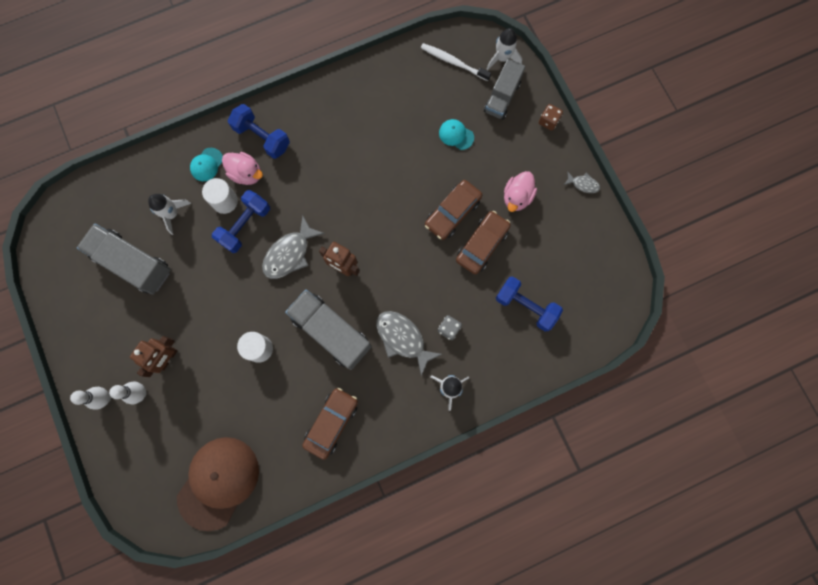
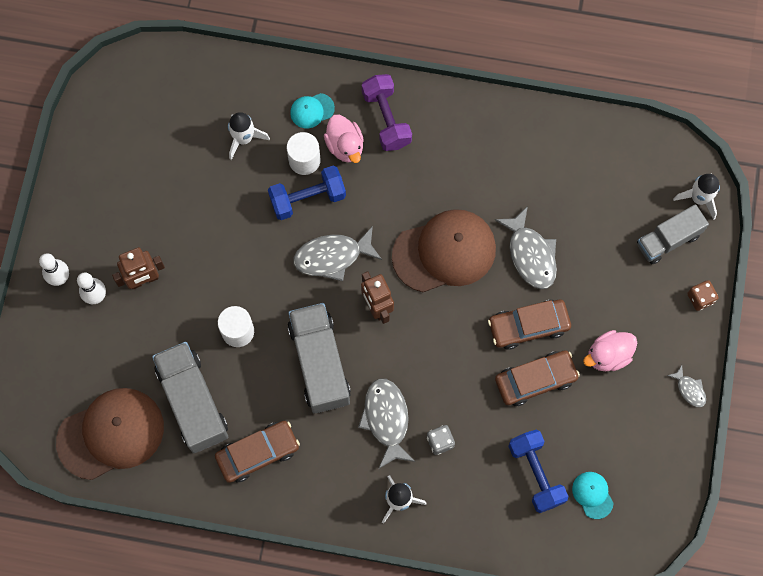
camera: 35 degrees right, 5 degrees down
(133, 263) = (173, 163): grey truck -> grey truck (193, 402)
(262, 137) = (386, 119): blue dumbbell -> purple dumbbell
(363, 200) = (444, 252): none -> brown cap
(421, 165) = (530, 254): none -> grey fish
(453, 62) = (642, 169): white toothbrush -> none
(456, 135) = (590, 248): turquoise cap -> turquoise cap (592, 495)

